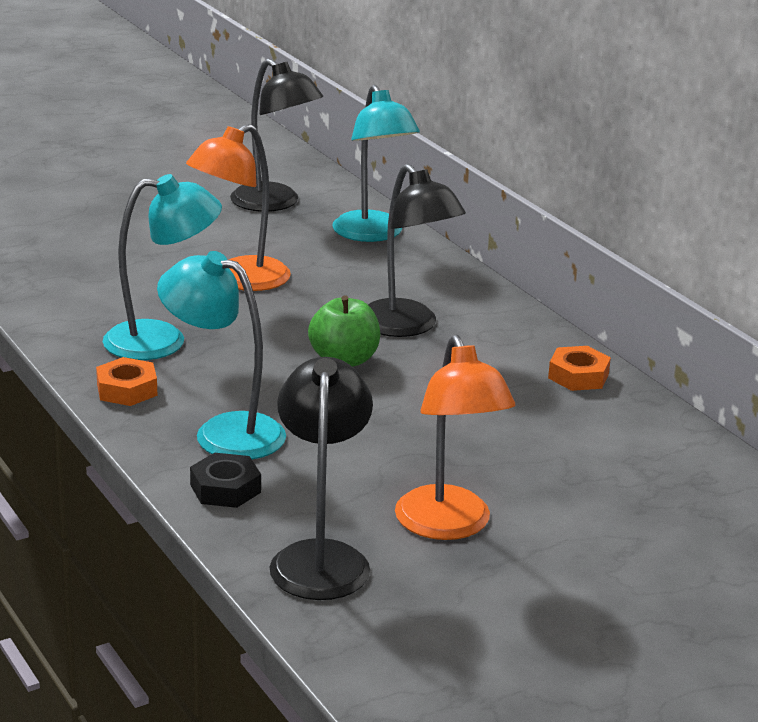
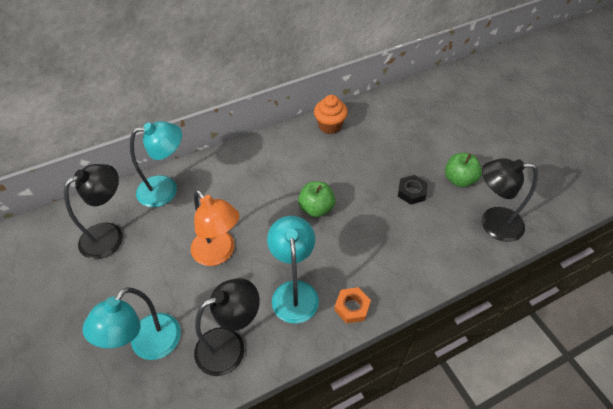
camera: 85 degrees left, 25 degrees up
(224, 432) = (392, 260): turquoise lamp -> turquoise lamp (148, 345)
(225, 488) = (444, 259): black nut -> black nut (411, 192)
(407, 327) = (281, 181): black lamp -> black lamp (230, 346)
(448, 526) = (459, 179): orange lamp -> green apple
(578, 376) = (330, 126): orange nut -> orange cupcake

